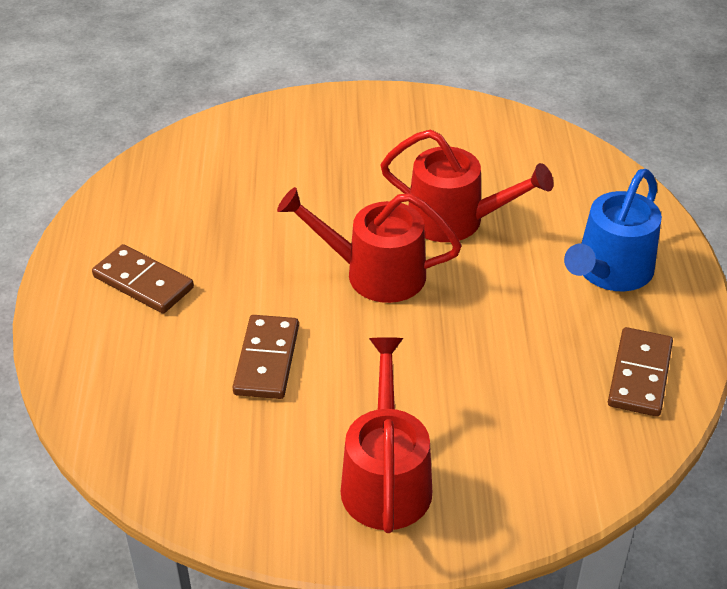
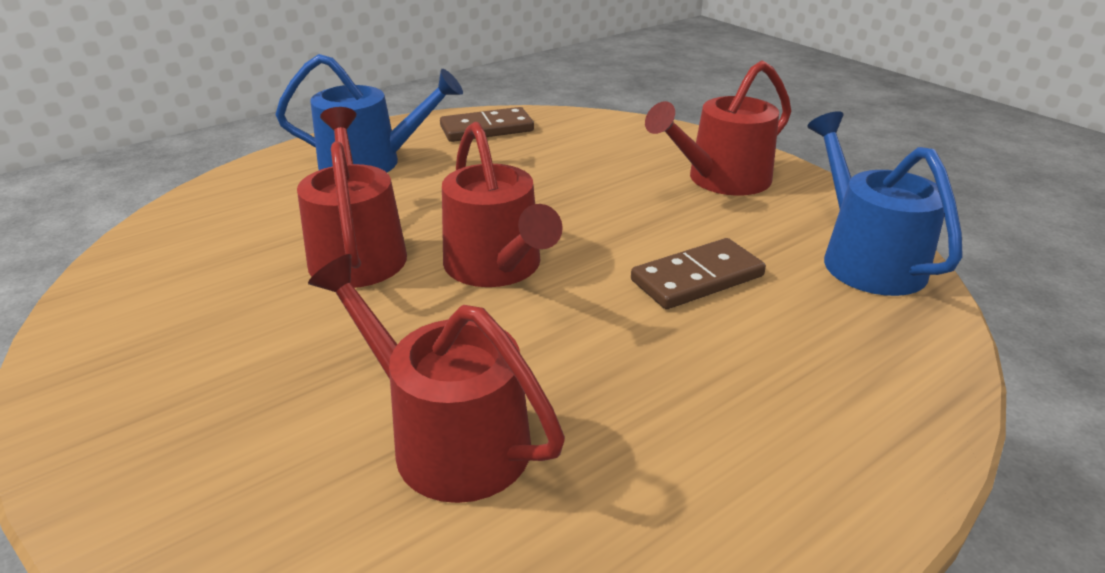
camera: 125 degrees left, 10 degrees down
(143, 282) = (722, 435): brown domino -> none
(191, 472) = (865, 259): none -> blue watering can
(243, 197) = (448, 438): none -> red watering can

